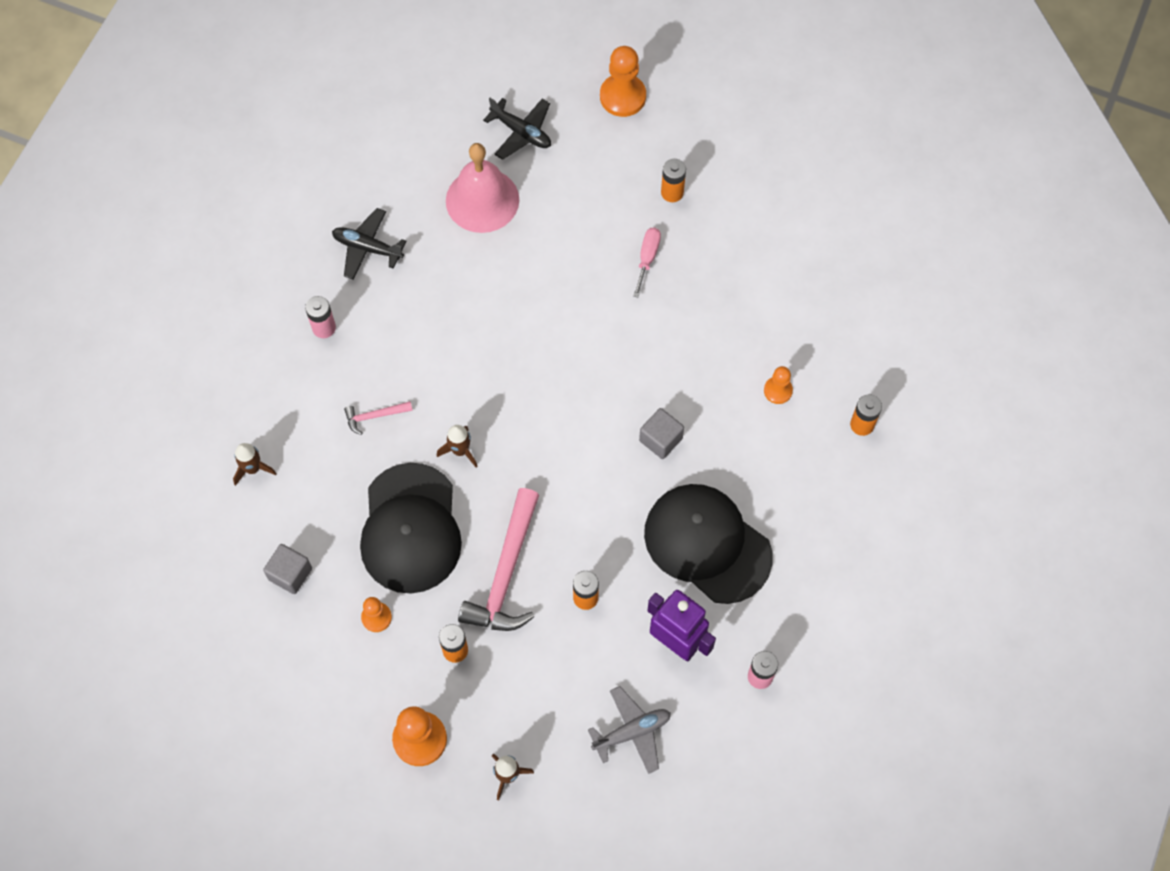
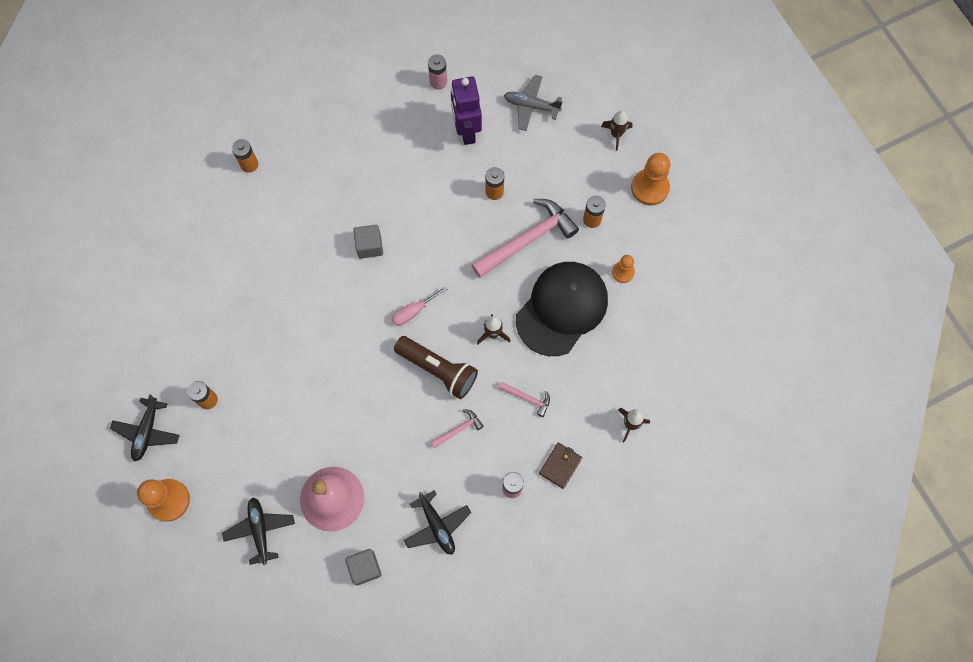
camera: 140 degrees left, 5 degrees up
(290, 574) = (655, 337): grey cube -> grey cube (365, 568)
(293, 380) = (560, 465): none -> brown wallet
(418, 340) = (458, 429): none -> pink hammer
(484, 376) = (438, 370): none -> brown flashlight
(647, 258) = (267, 367): pink screwdriver -> pink screwdriver (413, 311)
(697, 130) = (147, 432): none -> black plane
(707, 544) = (400, 168): black cap -> none
(778, 390) = (275, 221): orange pawn -> none

